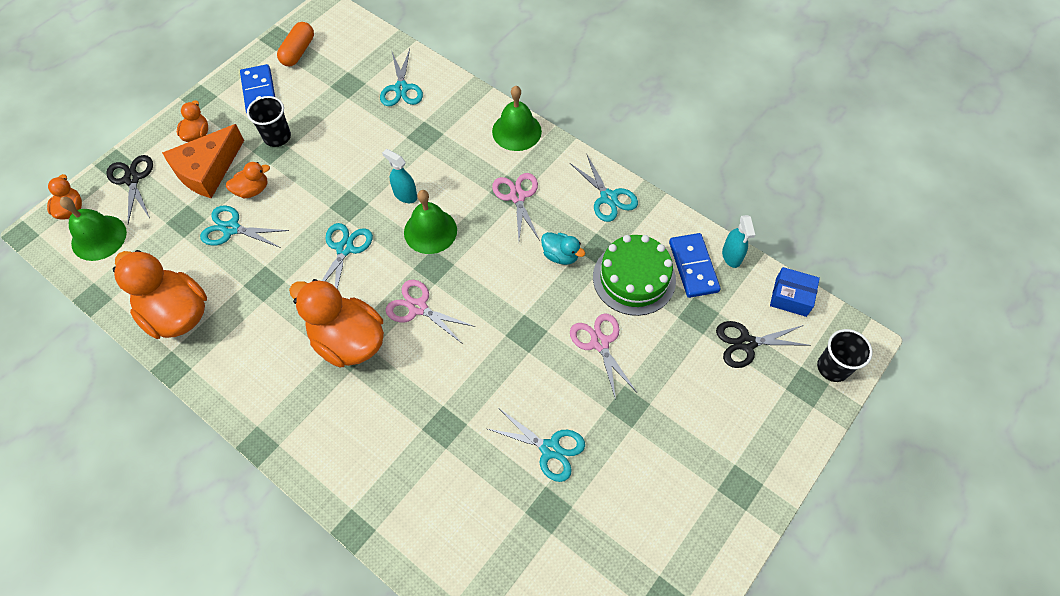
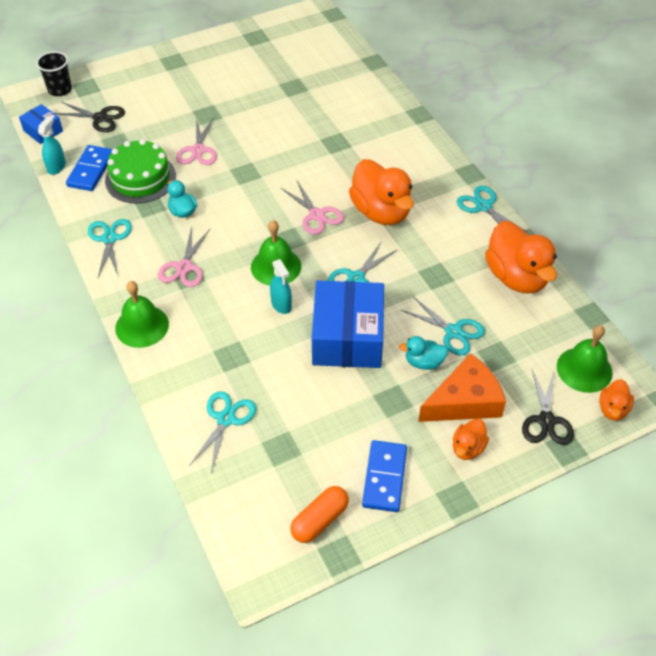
camera: 155 degrees left, 10 degrees down
(252, 190) = (423, 362): orange duck -> turquoise duck
(277, 137) = (381, 412): black cup -> none
(330, 187) = (347, 337): none -> blue box
(550, 449) = (273, 111): turquoise scissors -> turquoise scissors (483, 206)

